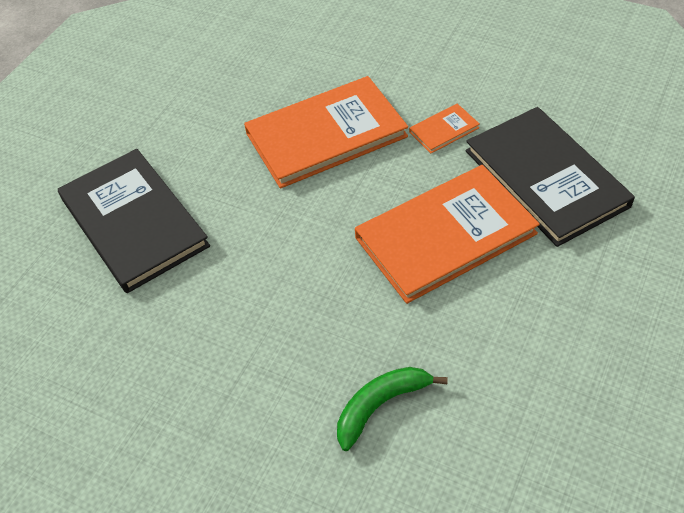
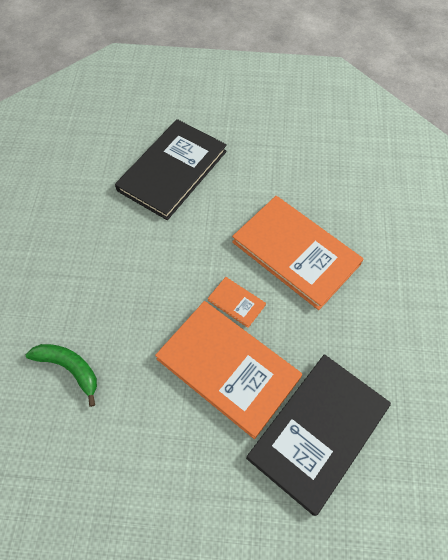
camera: 65 degrees right, 10 degrees up
(444, 130) = (338, 335): orange book -> orange book (236, 302)

